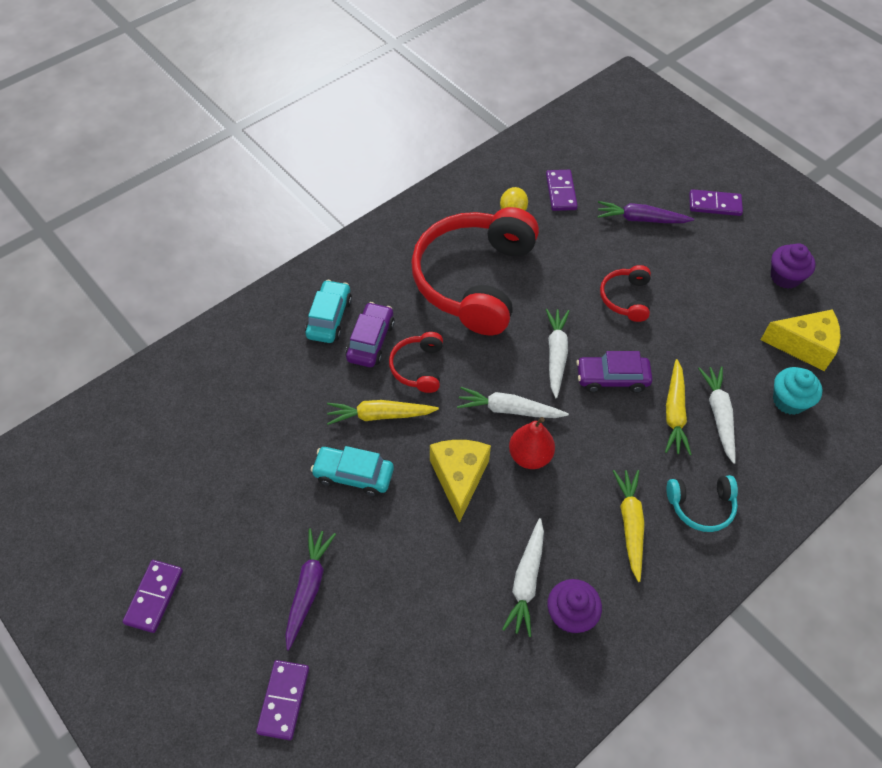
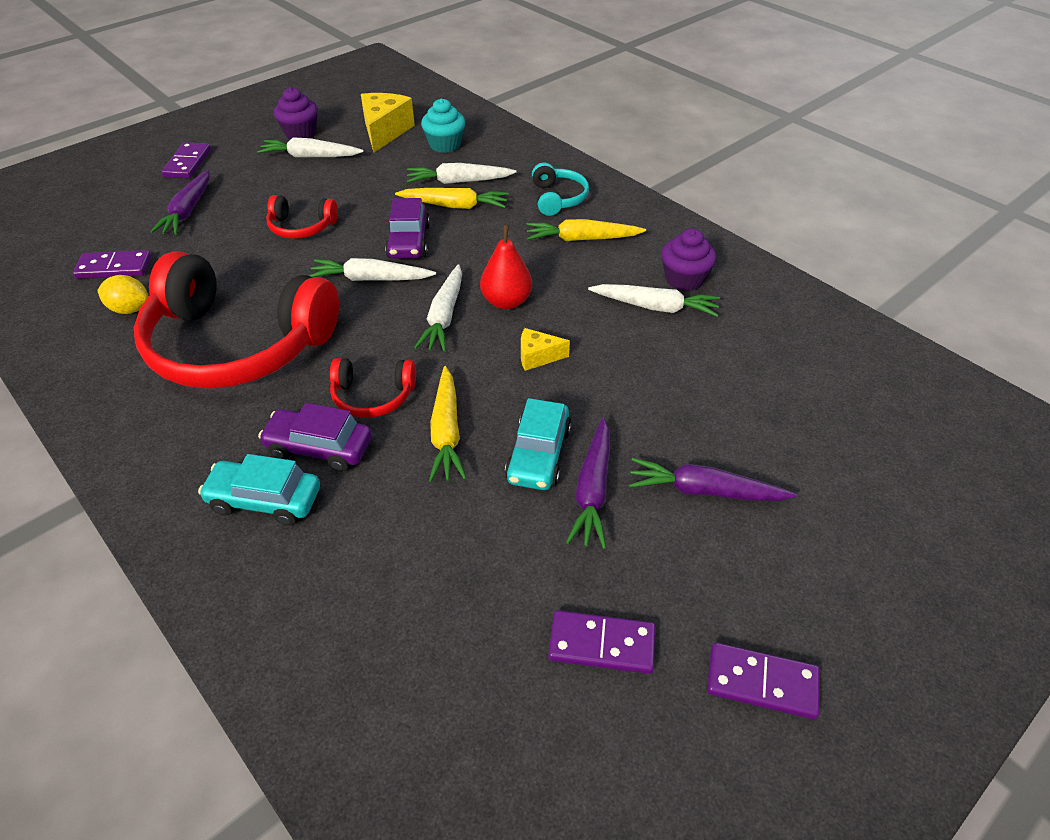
camera: 90 degrees left, 10 degrees down
(283, 700) = (851, 504): purple domino -> purple domino (601, 644)
(317, 509) = (592, 490): none -> purple carrot
(459, 478) = (537, 357): yellow cheese -> yellow cheese, size x0.54
(743, 290) = (310, 156): none -> white carrot

